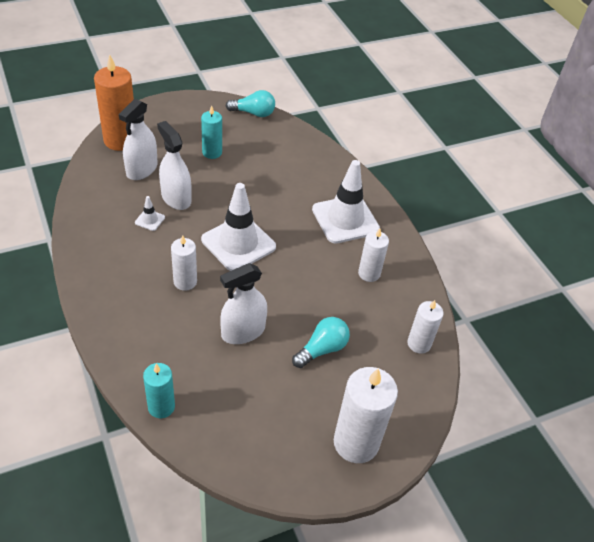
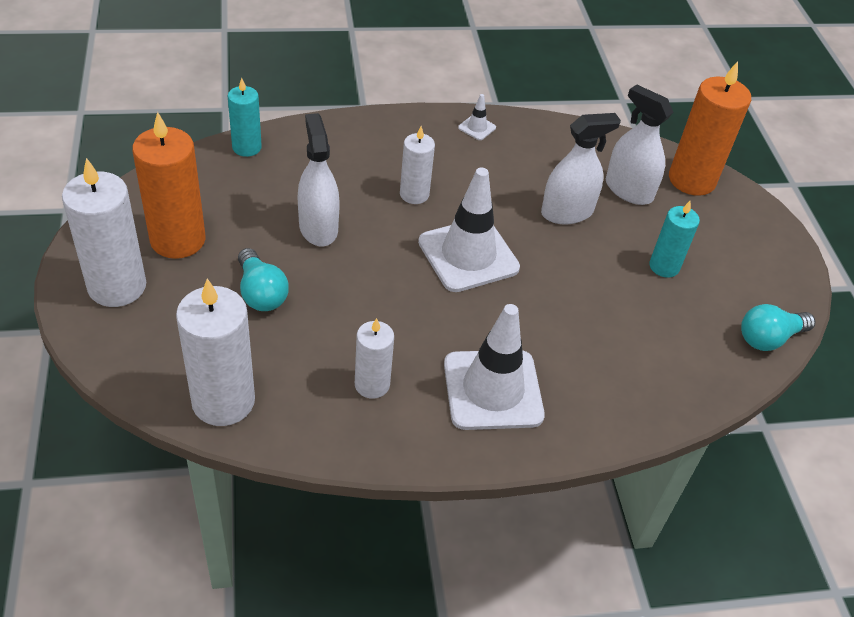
camera: 105 degrees right, 0 degrees up
(150, 220) = (528, 182): white traffic cone -> white traffic cone (477, 127)
(253, 113) = (769, 338): turquoise light bulb -> turquoise light bulb turned 45 degrees clockwise
(291, 419) = (178, 240): none -> orange candle
(419, 344) = (223, 401): white candle -> white candle, size x1.71

